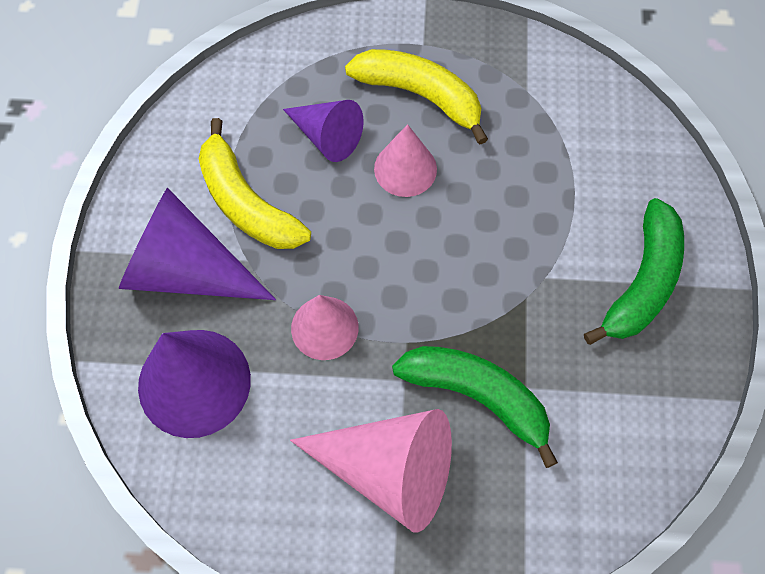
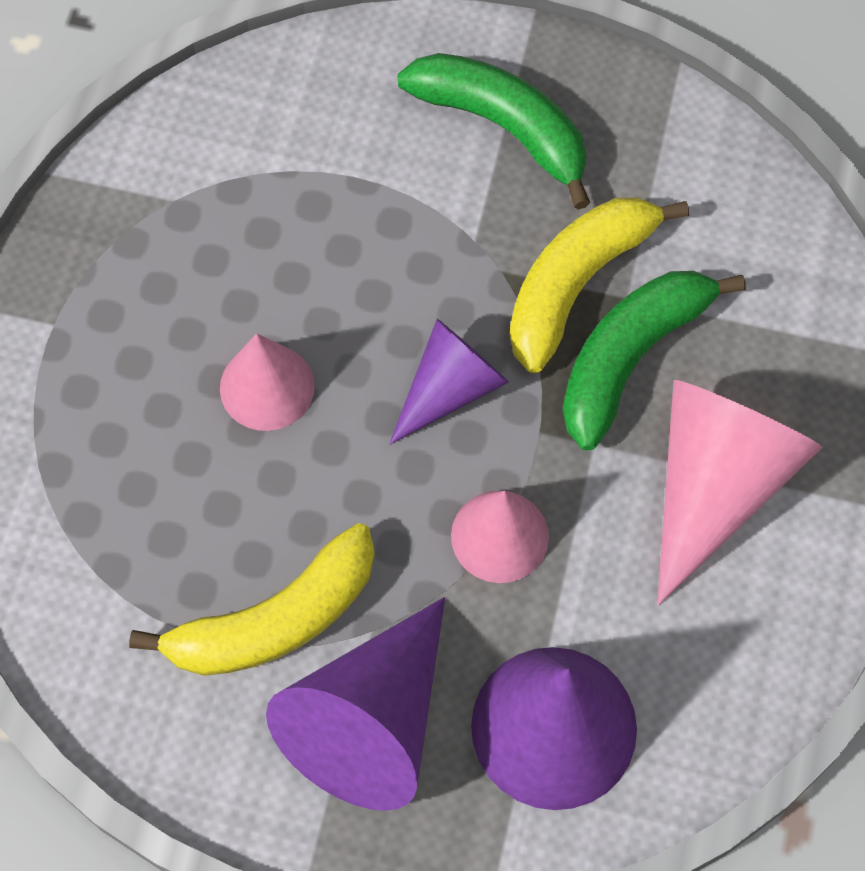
camera: 80 degrees left, 0 degrees up
(327, 136) = (185, 487): purple cone -> purple cone (450, 388)
(420, 95) = (145, 344): yellow banana -> yellow banana (576, 283)

